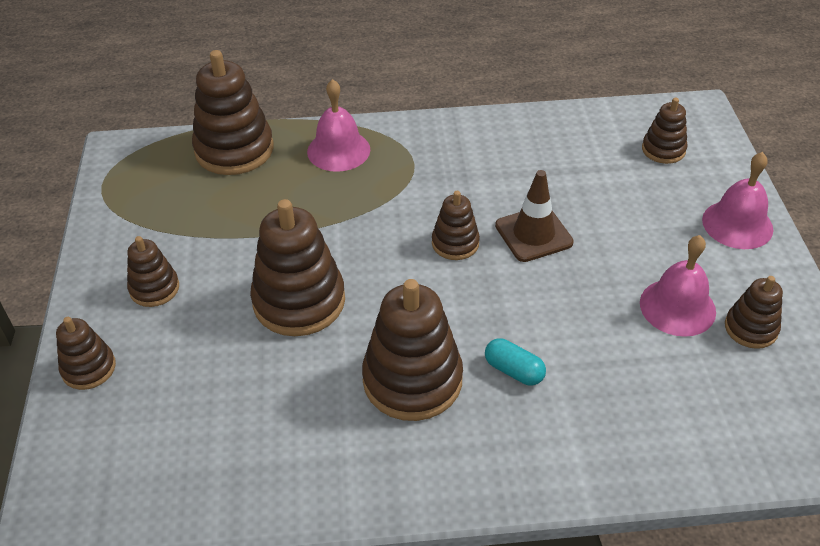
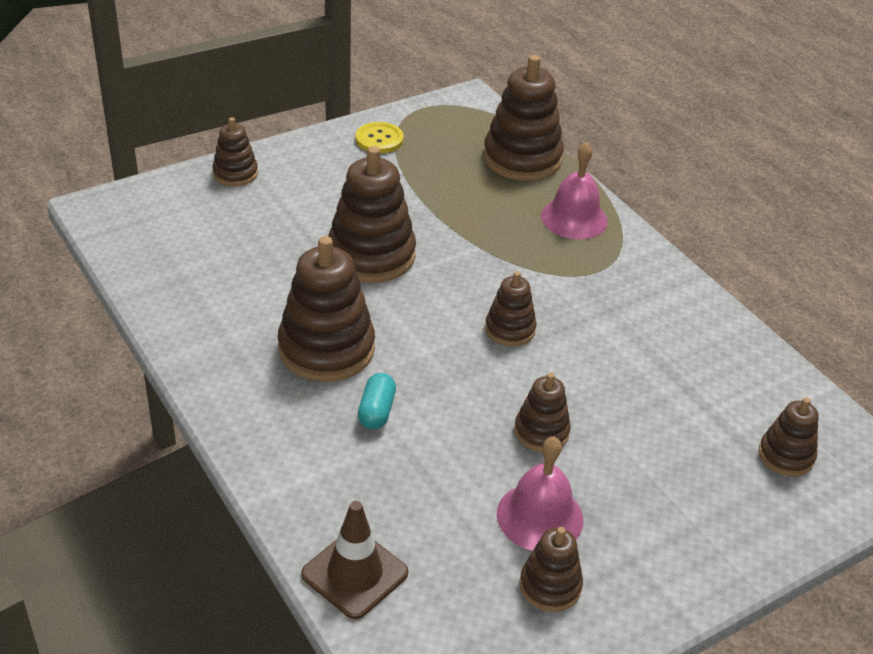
camera: 60 degrees right, 5 degrees down
(126, 234) = (379, 139): none -> yellow button
(154, 288) = (332, 175): brown stacking toy -> brown stacking toy (541, 431)
(533, 234) = (564, 381): brown traffic cone -> brown traffic cone (355, 574)
(737, 224) = (710, 547): pink bell -> none

